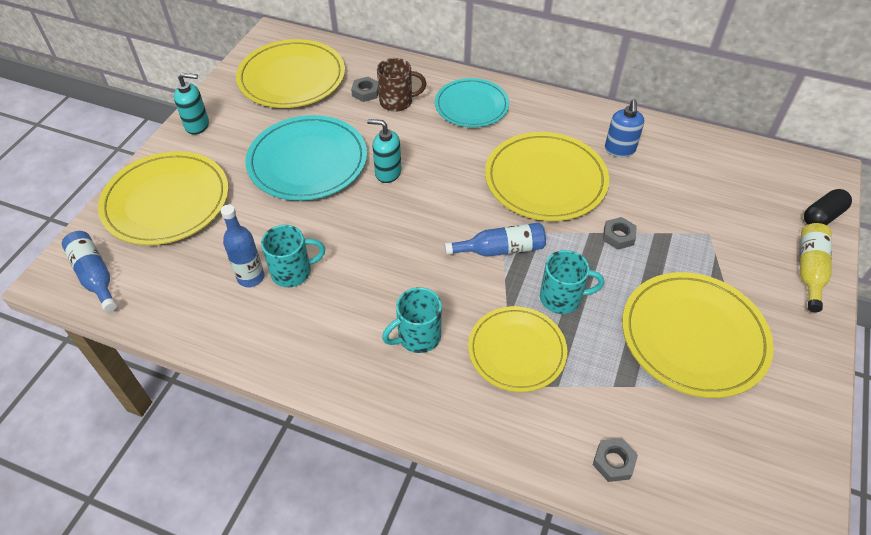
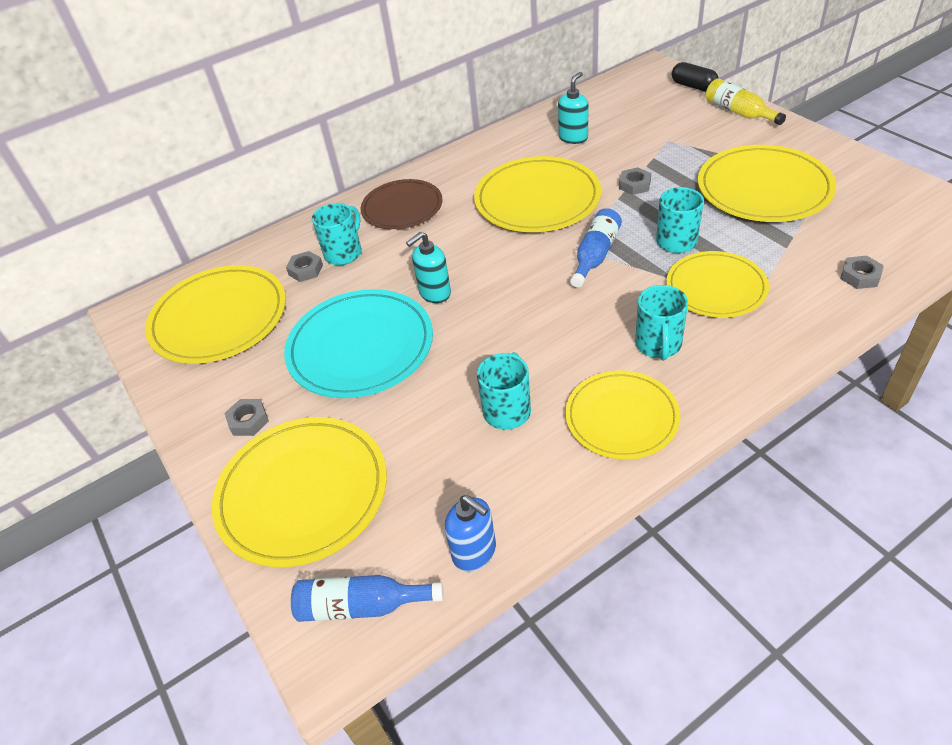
camera: 50 degrees left, 5 degrees down
(197, 125) = (204, 425): turquoise soap dispenser -> turquoise soap dispenser (573, 138)
(211, 143) = (248, 421): none -> grey nut
(251, 277) = (487, 448): blue bottle -> none
(323, 344) = (621, 417): none -> yellow plate
(397, 102) = (344, 253): brown mug -> turquoise mug
(471, 106) = (402, 208): turquoise plate -> brown plate
(619, 150) = (541, 147): blue soap dispenser -> blue soap dispenser (474, 552)
(822, 216) = (693, 86): black capsule -> black capsule turned 45 degrees counterclockwise

